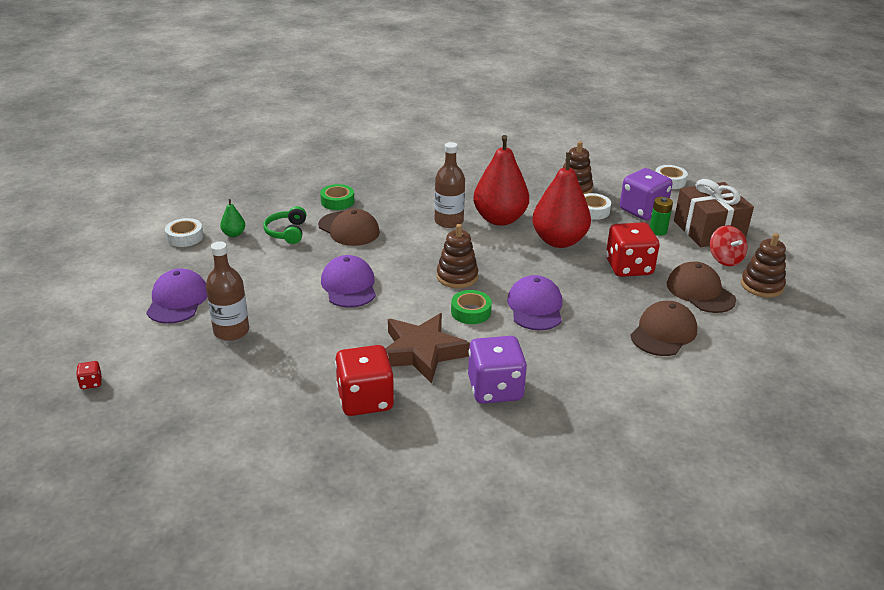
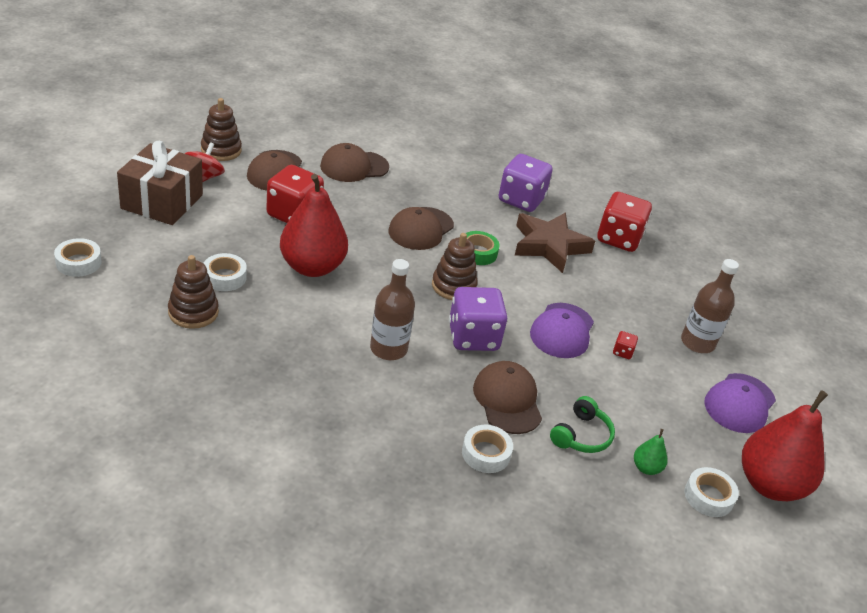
camera: 150 degrees left, 5 degrees up
(91, 383) = (831, 356): red dice -> red dice (622, 352)
(337, 201) = (486, 453): green tape -> white tape
(499, 219) = (332, 321): red pear -> red pear (770, 485)
(535, 307) = (421, 229): purple cap -> brown cap
(642, 211) = (178, 250): purple dice -> purple dice (473, 337)
(658, 231) = (206, 226): green battery -> none

